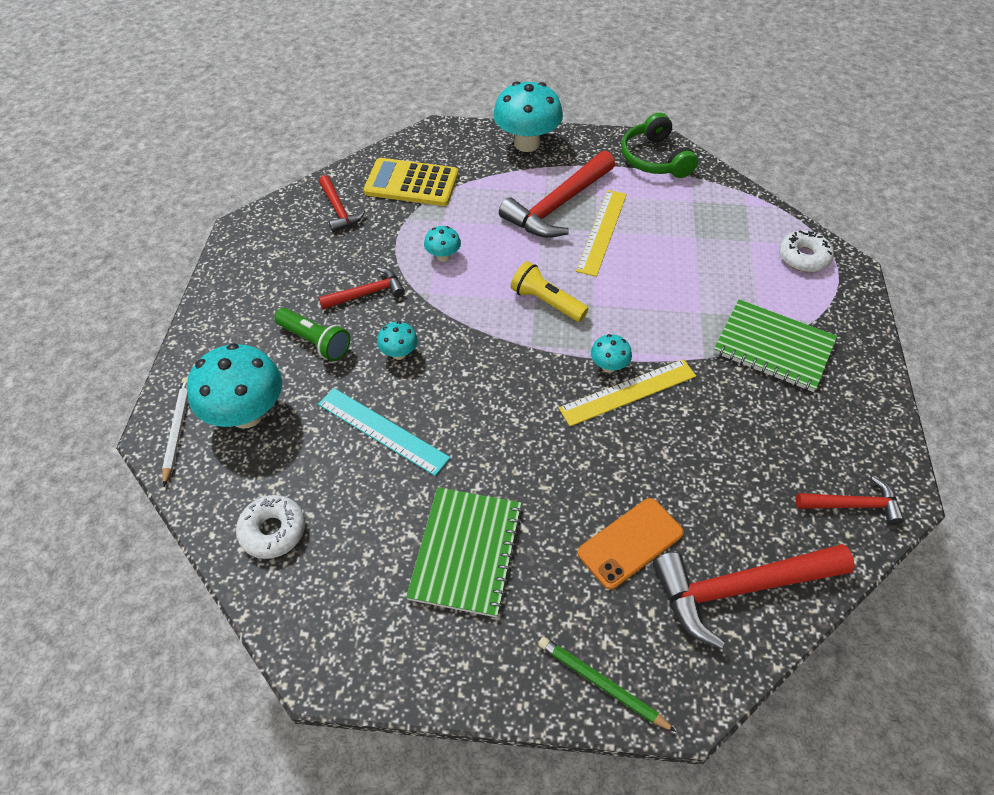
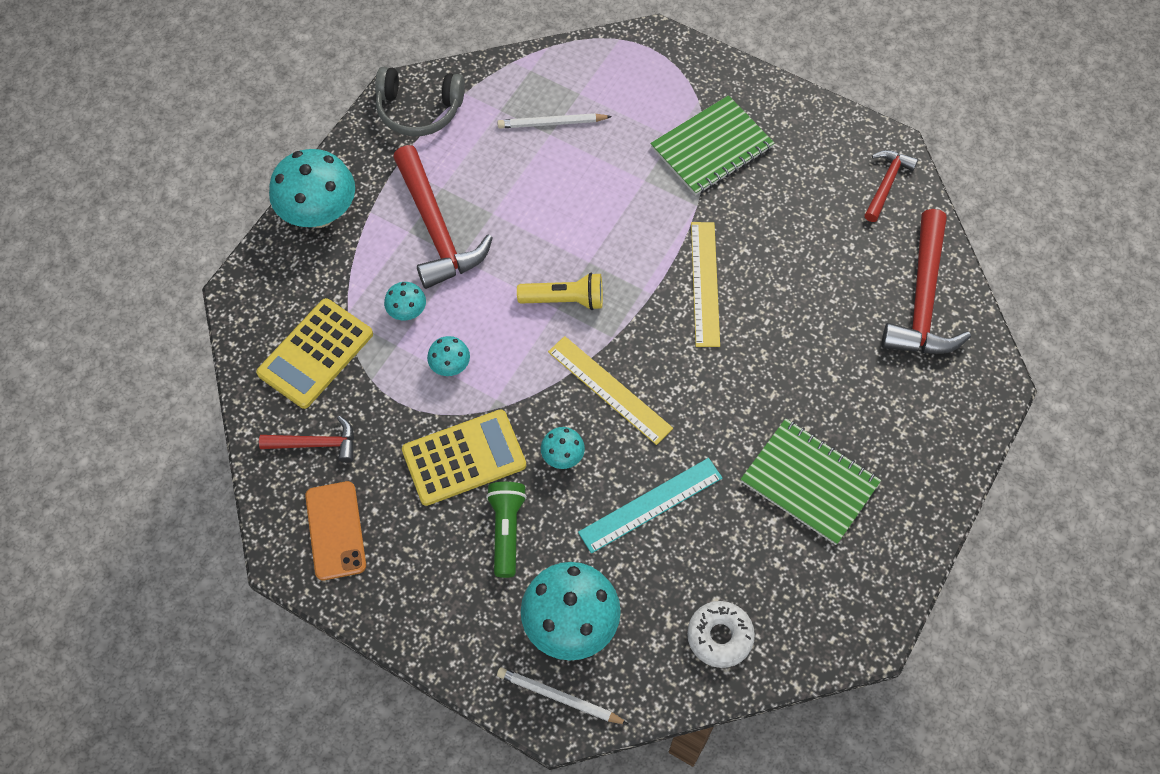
camera: 65 degrees left, 10 degrees up
(315, 342) = (506, 530): green flashlight -> green flashlight turned 60 degrees counterclockwise
(367, 293) = (464, 458): red hammer -> yellow calculator
(546, 302) = (564, 300): yellow flashlight -> yellow flashlight turned 150 degrees counterclockwise
(601, 684) = (960, 432): green pencil -> none
(602, 231) = (497, 208): yellow ruler -> yellow ruler (609, 389)
(608, 366) = (669, 284): turquoise mushroom -> turquoise mushroom (407, 312)
(630, 543) = (853, 355): orange phone -> orange phone (335, 530)
(655, 159) = (419, 110): green headphones -> grey headphones
(707, 235) = (552, 123): none -> white pencil
(803, 257) = (622, 65): white donut -> none

